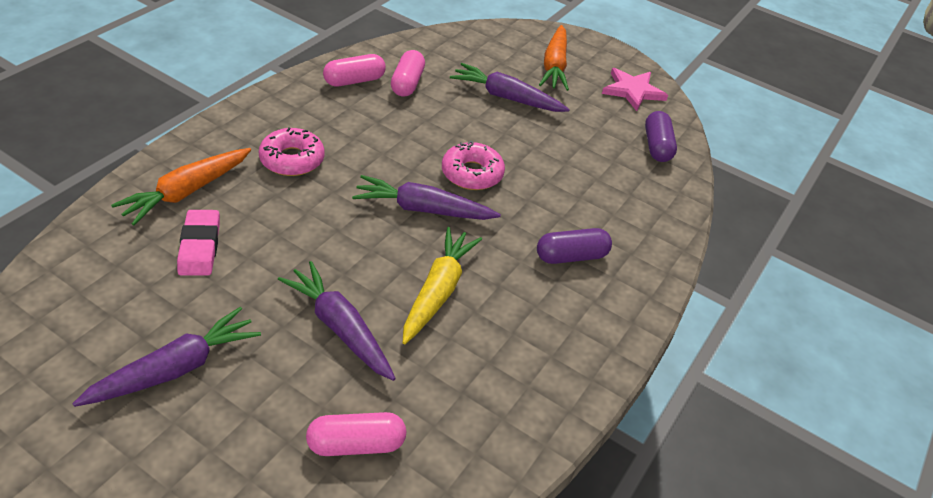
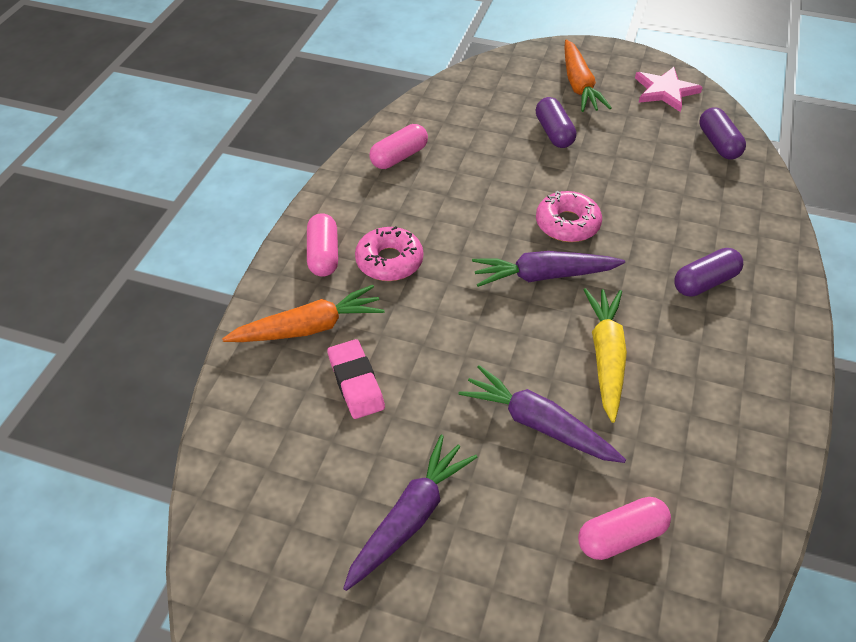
camera: 10 degrees left, 5 degrees up
(187, 192) = (308, 328): orange carrot -> orange carrot turned 135 degrees counterclockwise
(407, 83) = (451, 145): pink capsule -> pink capsule (323, 255)
(506, 98) = (554, 133): purple carrot -> purple capsule

